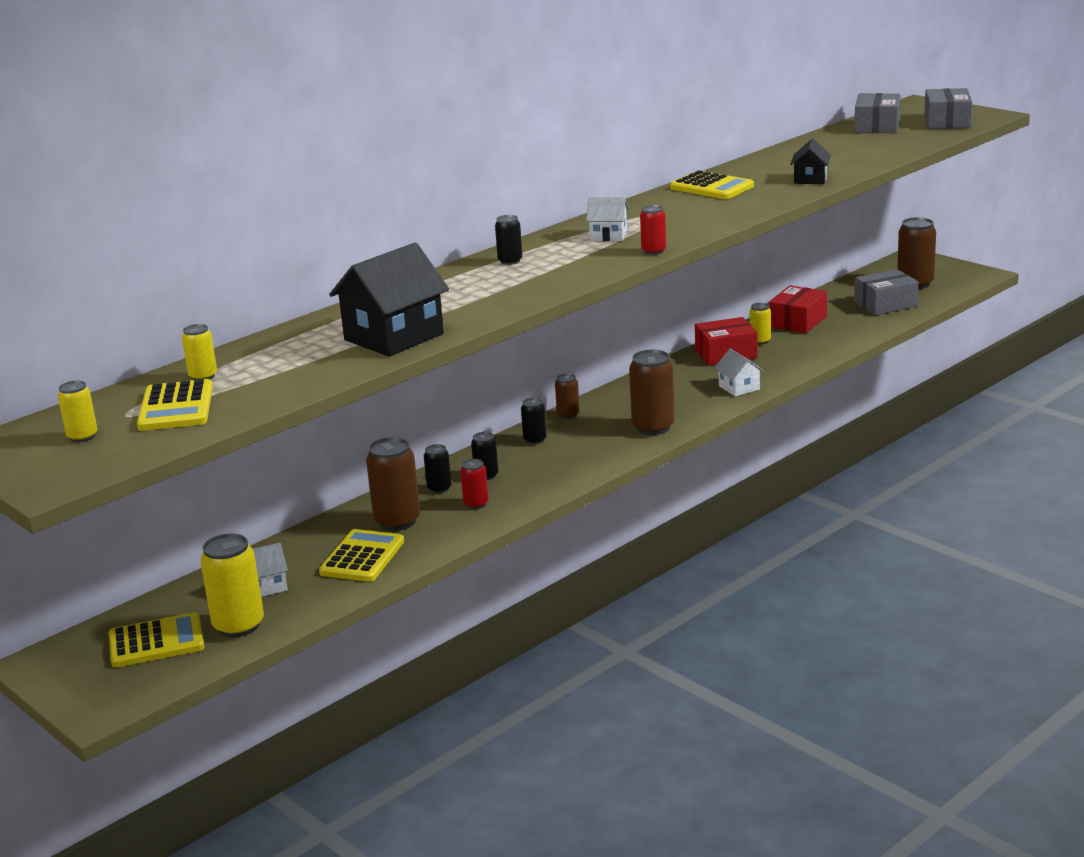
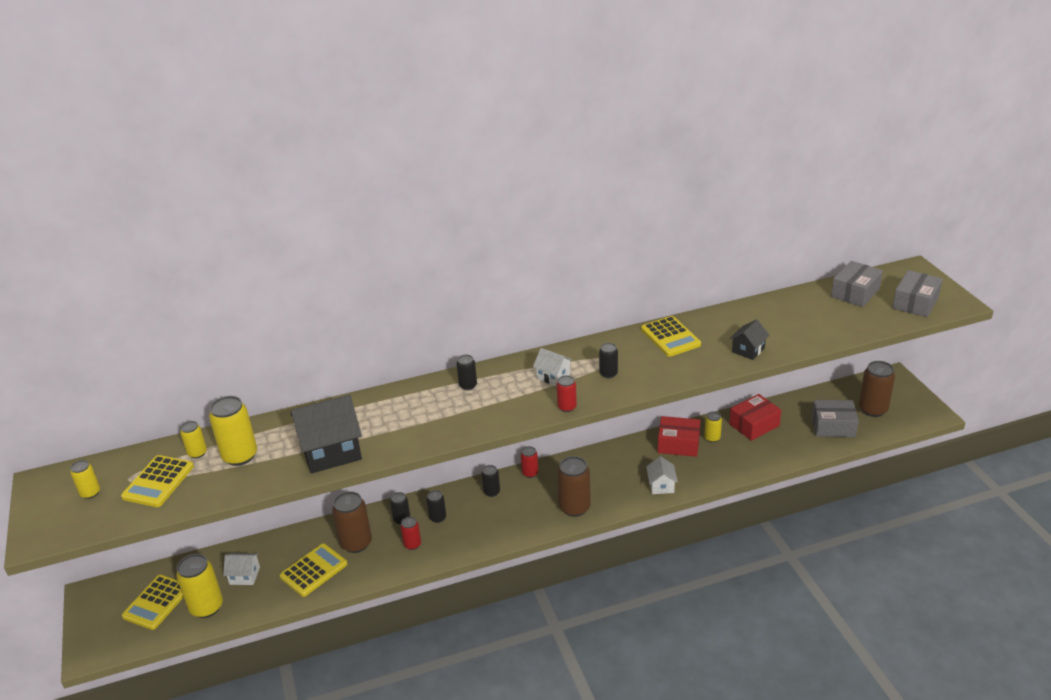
camera: 25 degrees right, 10 degrees up
(156, 642) = (157, 602): yellow calculator -> yellow calculator turned 105 degrees clockwise
(269, 366) = (240, 456): none -> yellow can
(568, 415) = (530, 473): brown can -> red can
(672, 222) = (608, 374): none -> black can

